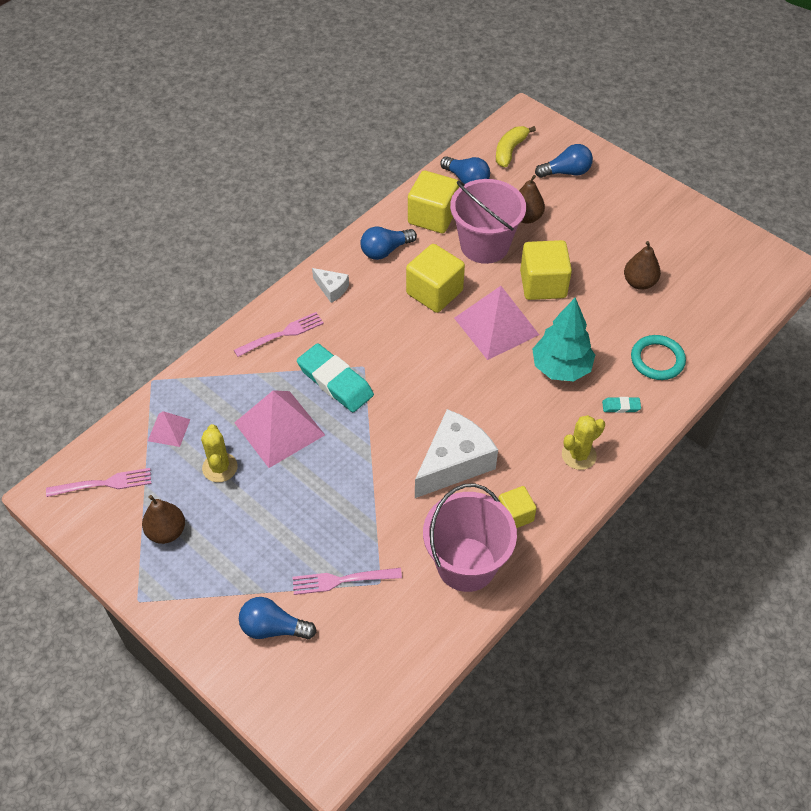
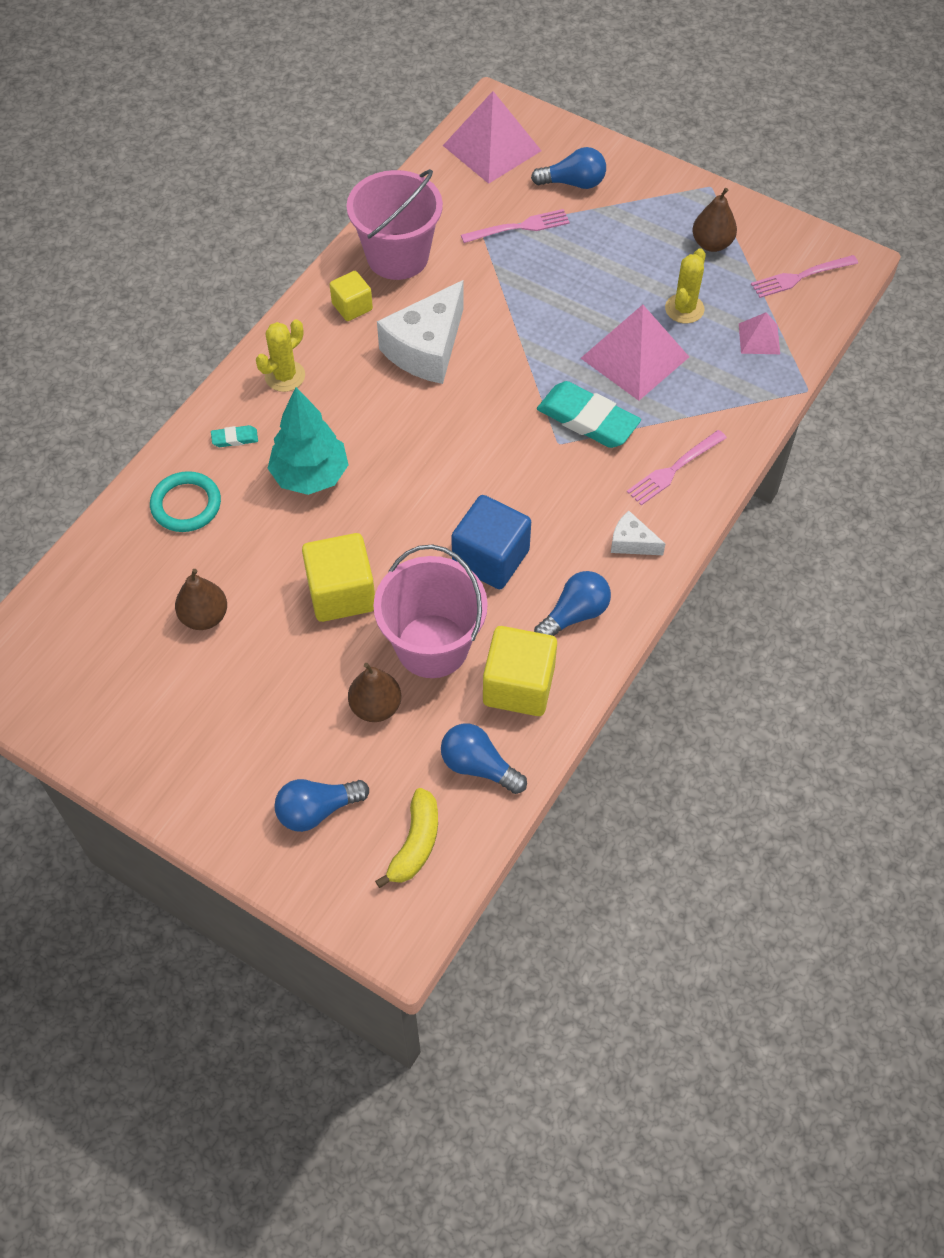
camera: 170 degrees right, 5 degrees up
(220, 467) = (684, 309): yellow cactus -> yellow cactus turned 45 degrees clockwise
(434, 292) = (490, 558): yellow cube -> blue cube
(496, 326) = (399, 521): pink pyramid -> pink pyramid (492, 148)

